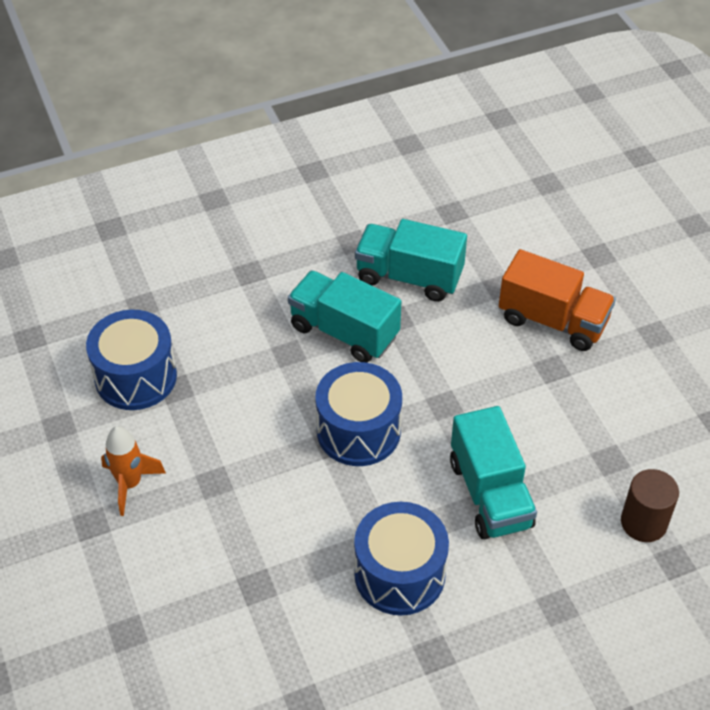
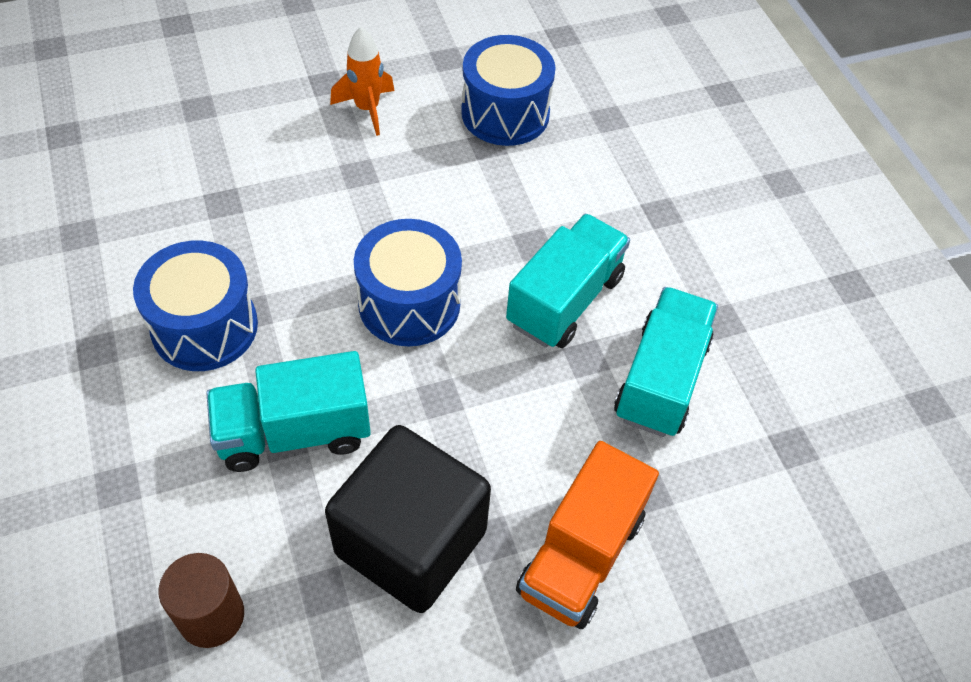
camera: 90 degrees right, 5 degrees up
(564, 413) = (411, 542): none -> black cube

